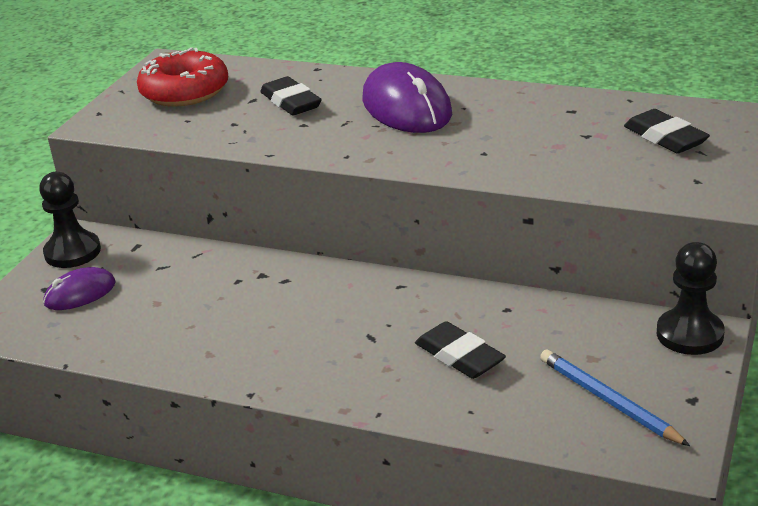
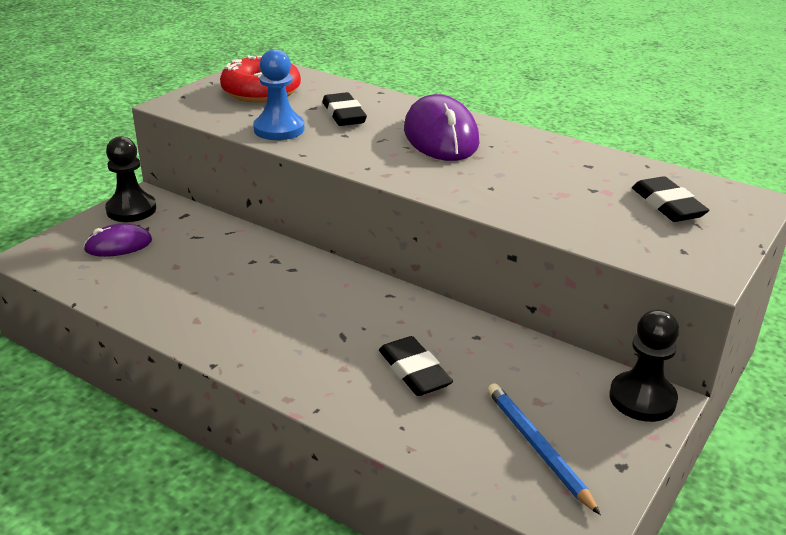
camera: 10 degrees right, 0 degrees up
(229, 131) = (279, 129): none -> blue pawn

